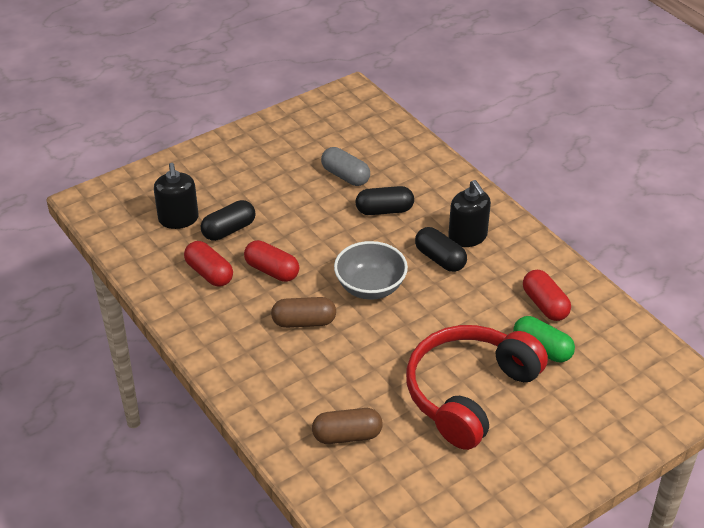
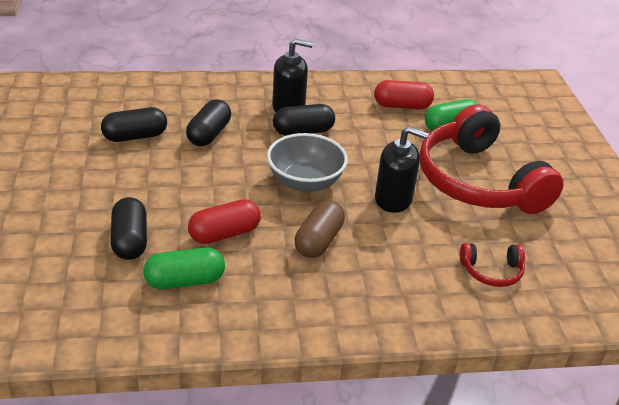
camera: 65 degrees left, 5 degrees down
(178, 219) = (68, 272): black soap dispenser -> black soap dispenser (393, 199)
(209, 273) = (185, 281): red capsule -> green capsule
(345, 176) = (135, 136): grey capsule -> black capsule
(347, 435) = (492, 271): brown capsule -> red headphones

